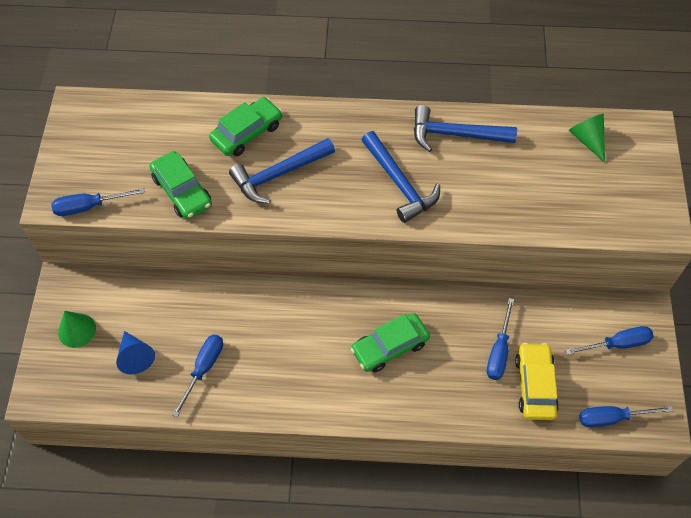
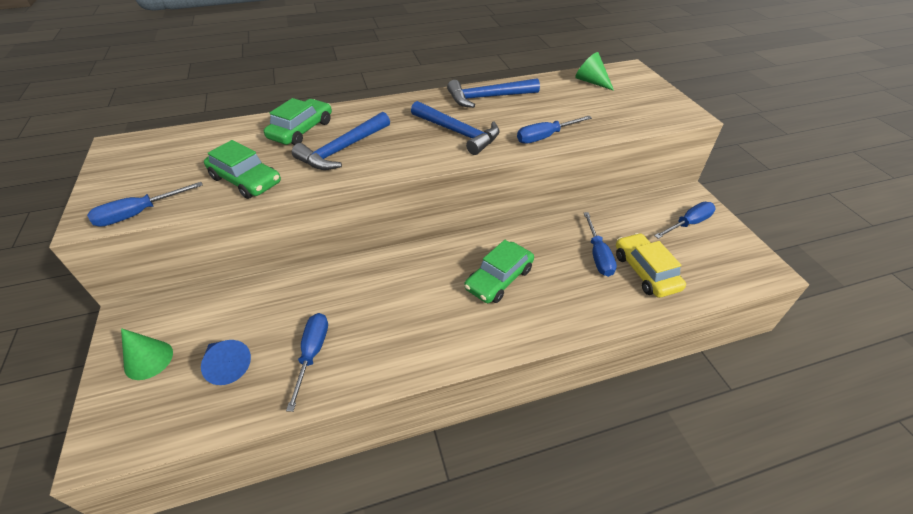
camera: 20 degrees left, 15 degrees down
(612, 418) = (726, 277): blue screwdriver -> blue screwdriver (545, 137)

